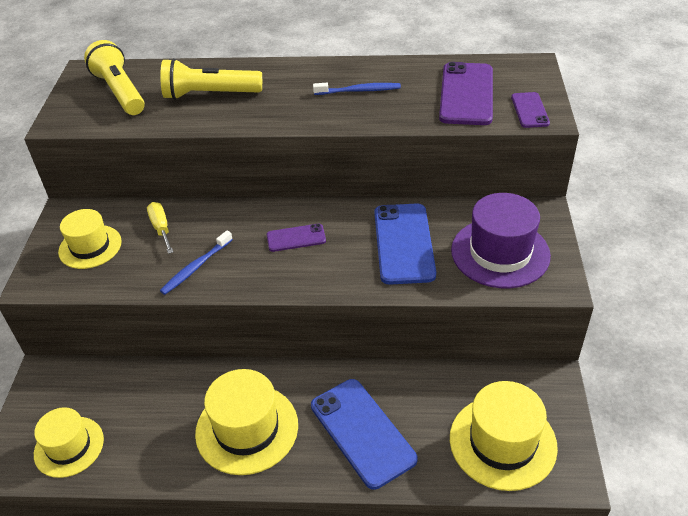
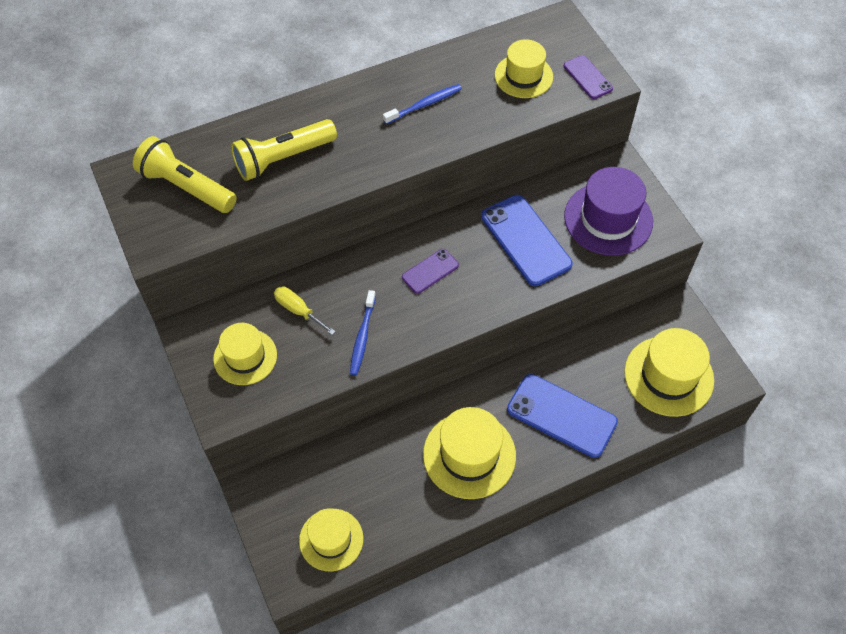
camera: 30 degrees left, 15 degrees up
(466, 94) = (523, 76): purple phone -> yellow hat

